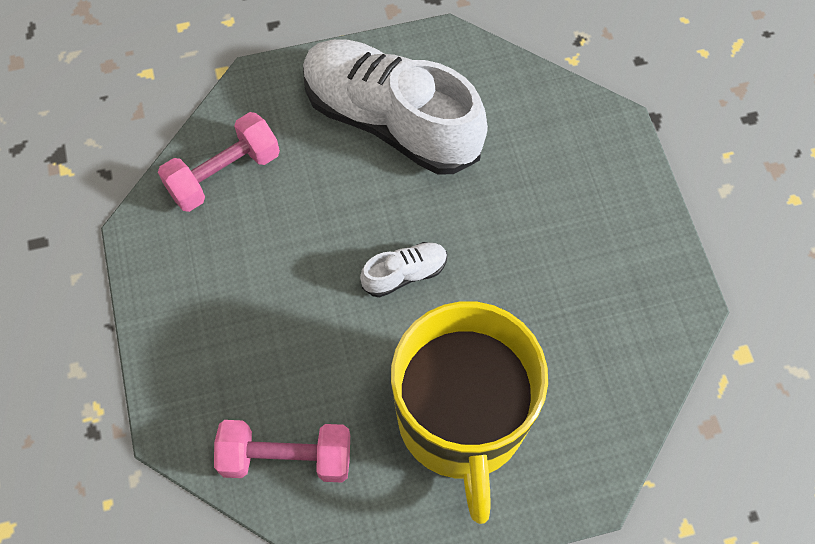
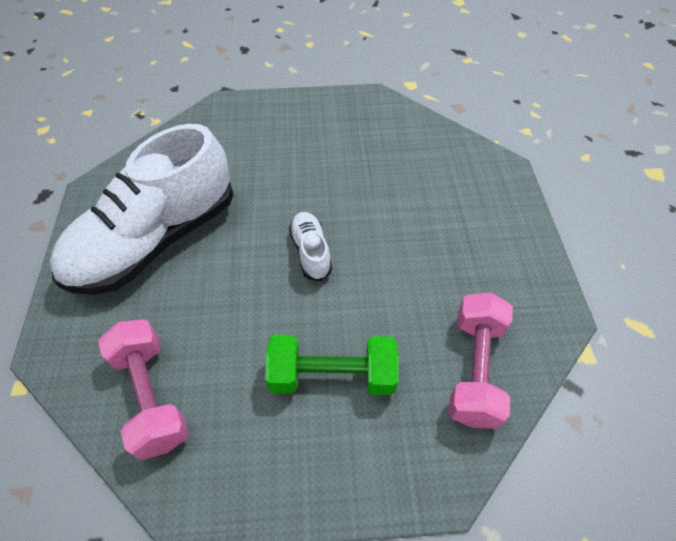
camera: 80 degrees left, 10 degrees down
(262, 321) = (332, 375): none -> green dumbbell
(462, 420) = (447, 233): yellow mug -> none

